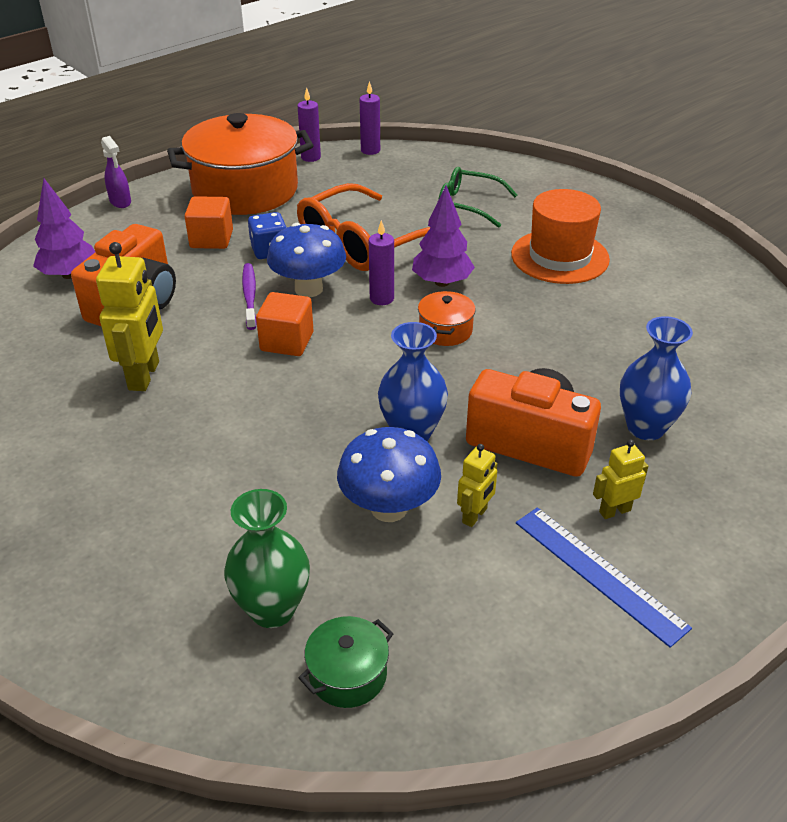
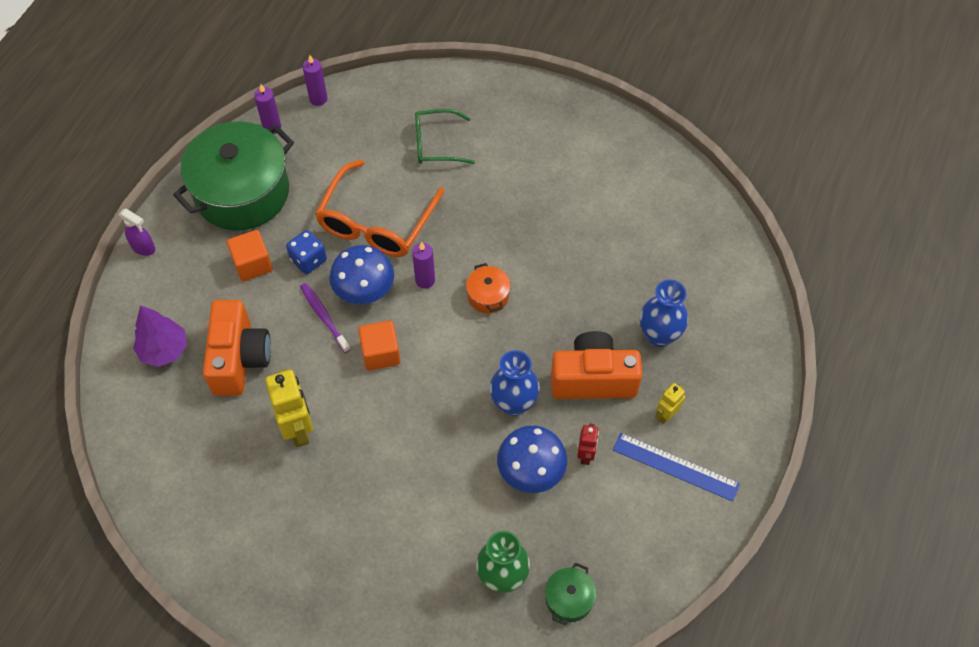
camera: 25 degrees left, 20 degrees up
(245, 190) = (242, 192): orange pot -> green pot
(442, 282) = (460, 245): purple tree -> none
(475, 516) = (586, 455): yellow robot -> red robot
(560, 257) = (533, 181): orange hat -> none

